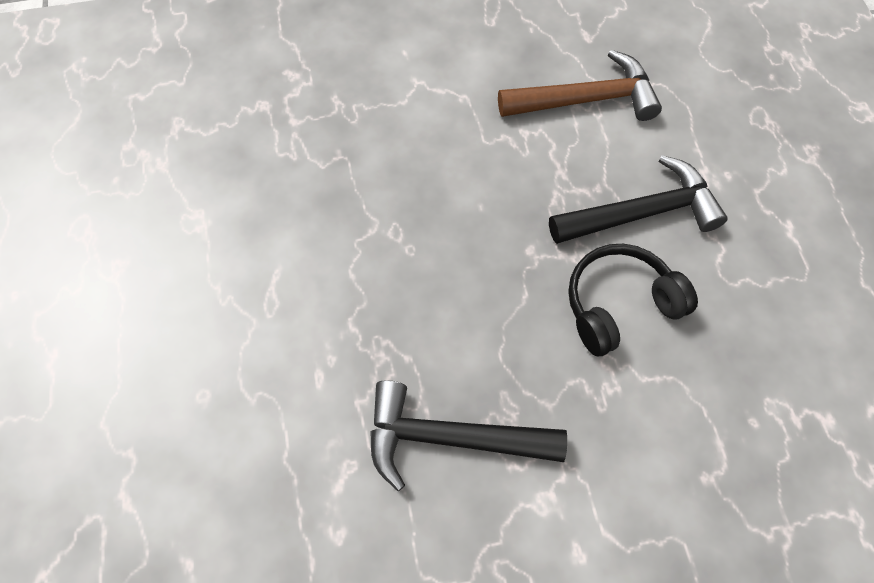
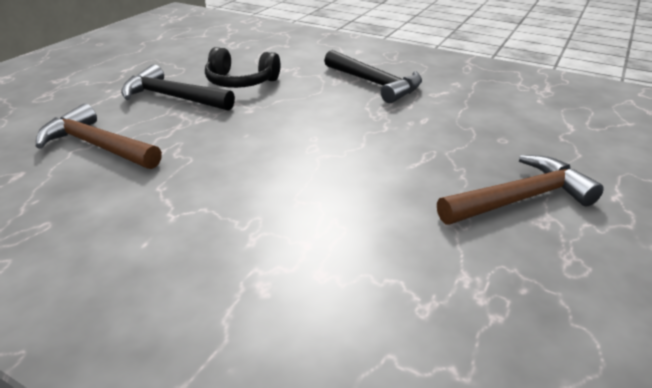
camera: 140 degrees left, 30 degrees down
(147, 288) = (520, 199): none -> brown hammer

